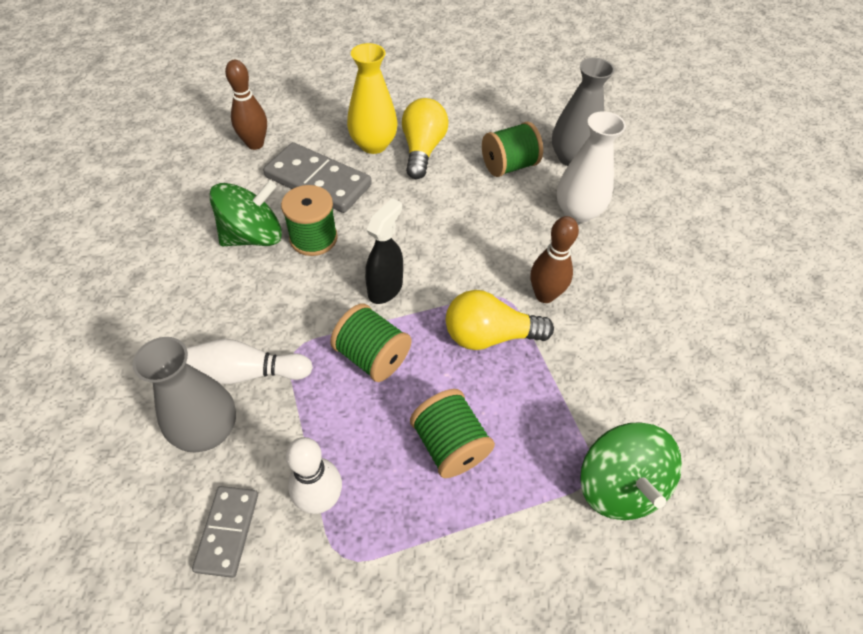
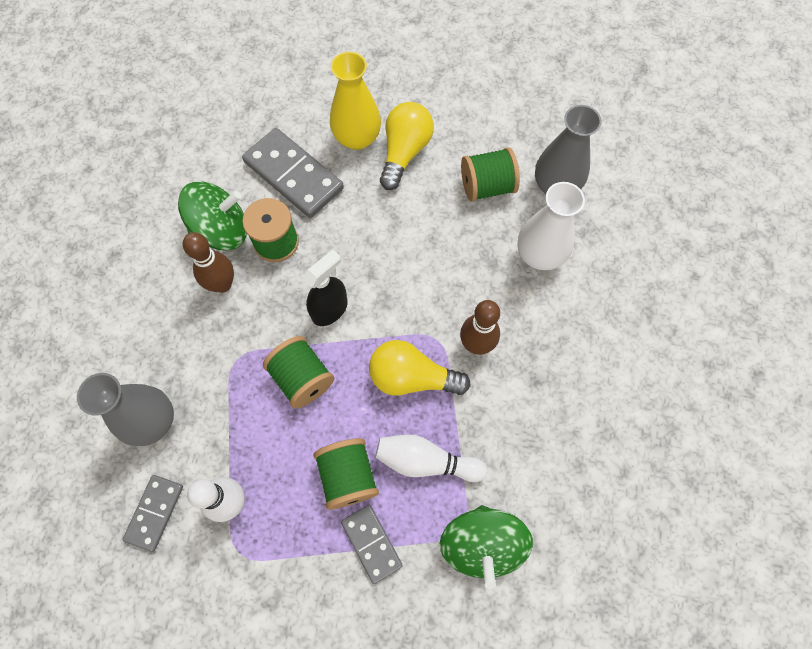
camera: 15 degrees right, 15 degrees up
(248, 372) = (193, 373): white bowling pin -> white bowling pin (426, 461)
(255, 144) = (242, 120): brown bowling pin -> brown bowling pin (222, 284)
(497, 511) = (371, 543): none -> grey domino

